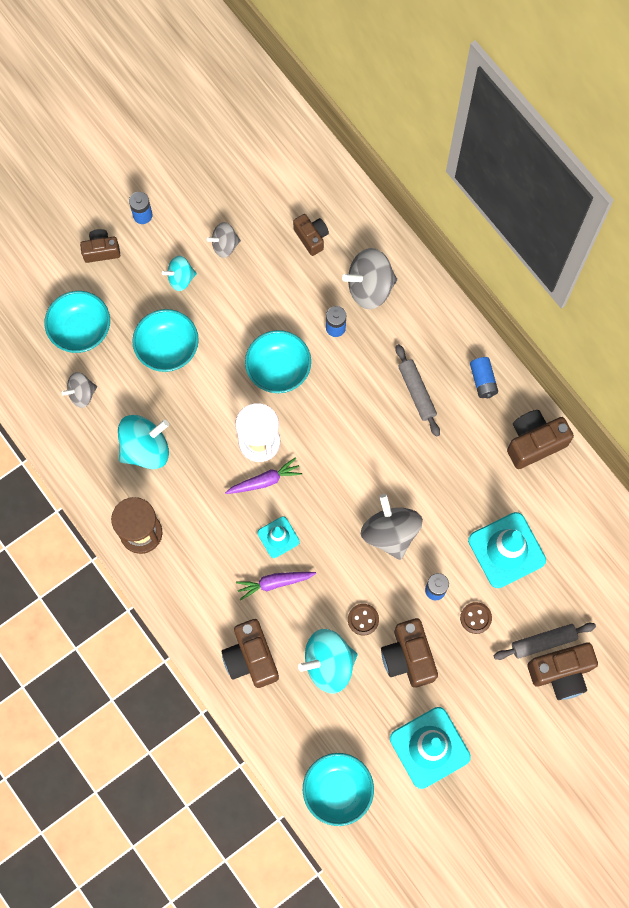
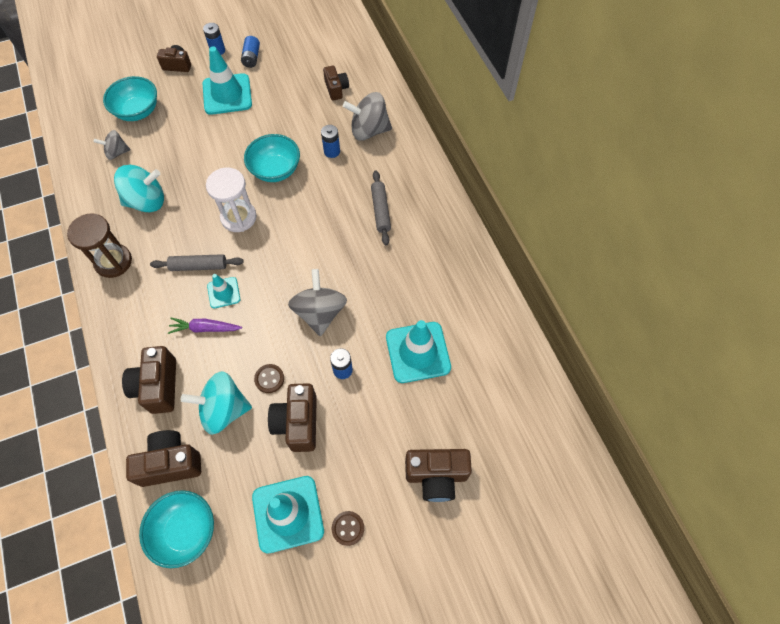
camera: 15 degrees right, 10 degrees down
(168, 348) = (196, 137): turquoise bowl -> none
(180, 278) = (227, 94): turquoise spinning top -> turquoise traffic cone
(225, 245) = (269, 81): grey spinning top -> none
(264, 481) = (231, 247): purple carrot -> none
(475, 618) = (371, 404): brown button -> brown button (348, 528)
(483, 381) = (438, 215): blue battery -> blue battery (251, 58)
(534, 443) = (468, 271): brown camera -> brown camera (170, 463)
(543, 642) = (427, 442): grey rolling pin -> grey rolling pin (199, 266)

